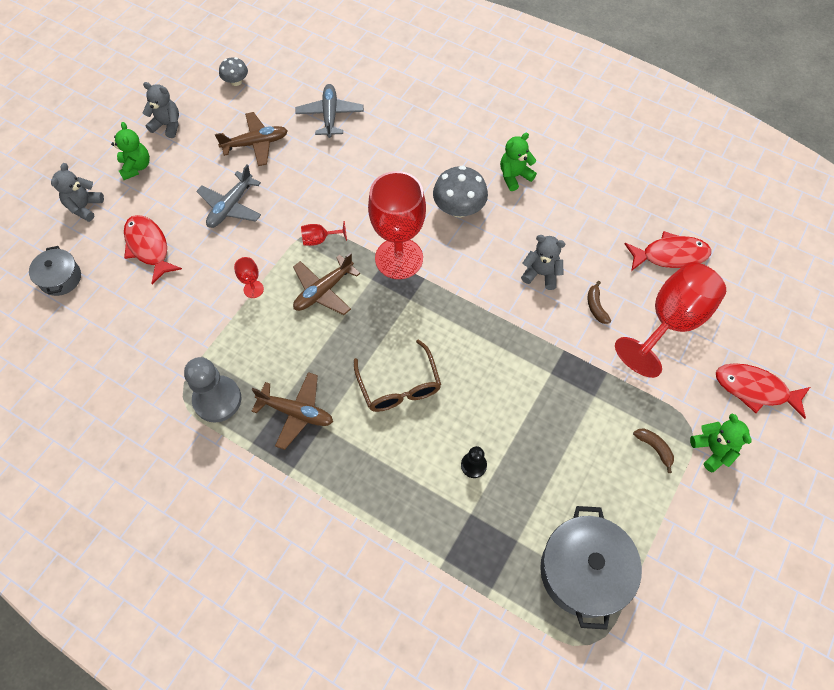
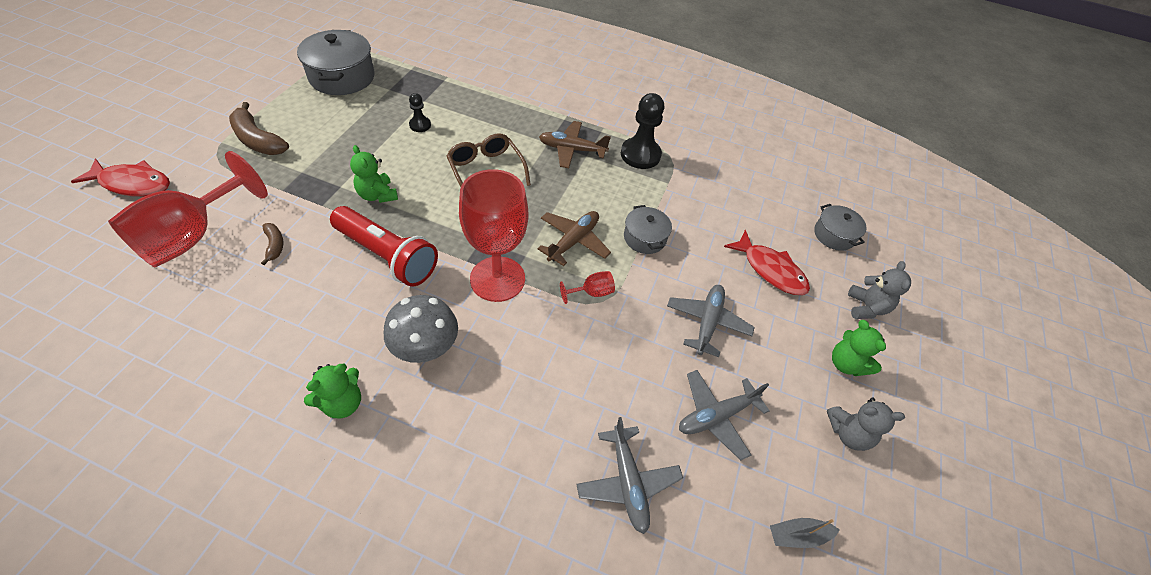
camera: 165 degrees right, 10 degrees down
(217, 399) = (640, 155): grey pawn -> black pawn
(236, 81) = (798, 535): grey mushroom -> grey boat
(253, 289) = (644, 238): red goblet -> grey pot
(255, 144) = (716, 416): brown plane -> grey plane
(495, 288) = (387, 256): none -> red flashlight
(541, 274) = (330, 274): grey teddy bear -> none
(654, 448) = (258, 140): brown banana -> brown banana, size x1.90
(670, 255) = (155, 308): red fish -> none
(713, 450) = (203, 141): green teddy bear -> green teddy bear (377, 195)

